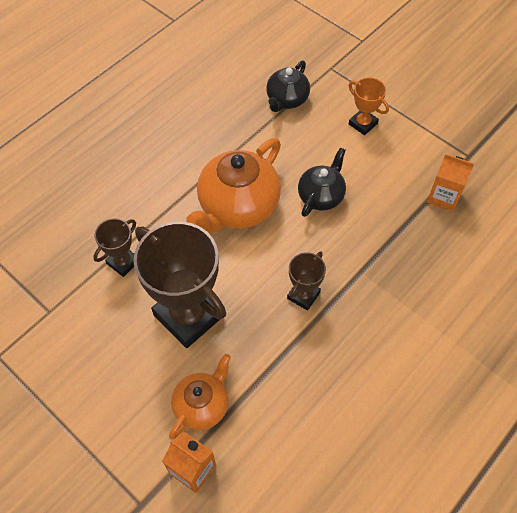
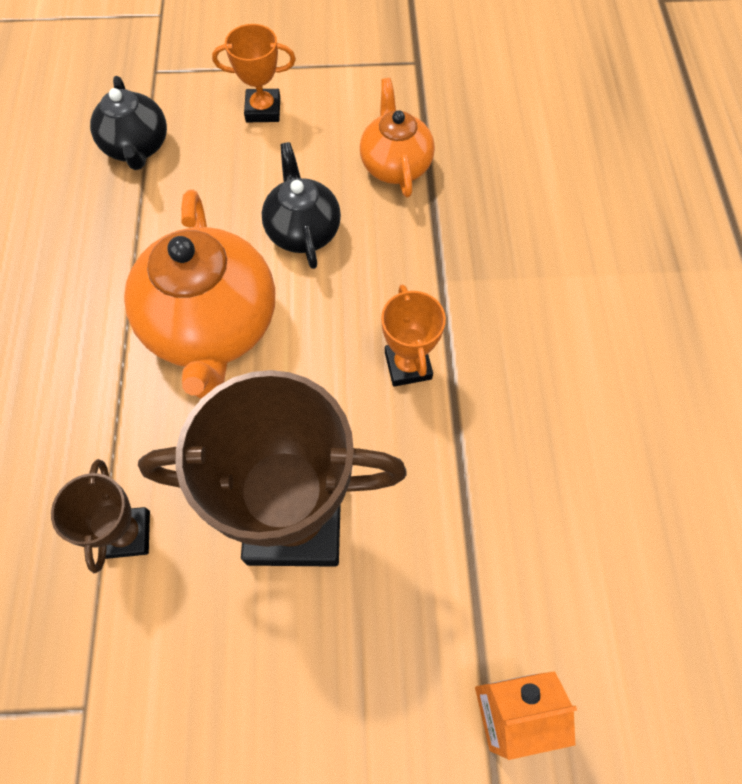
camera: 45 degrees left, 5 degrees up
(202, 405) = (434, 618): orange teapot -> orange teapot (395, 165)
(303, 295) = (408, 365): brown trophy -> orange trophy
(443, 197) = (438, 126): orange carton -> none

